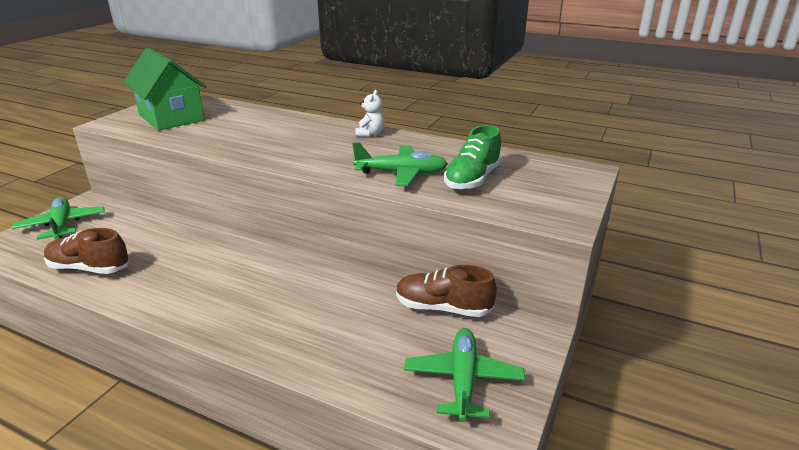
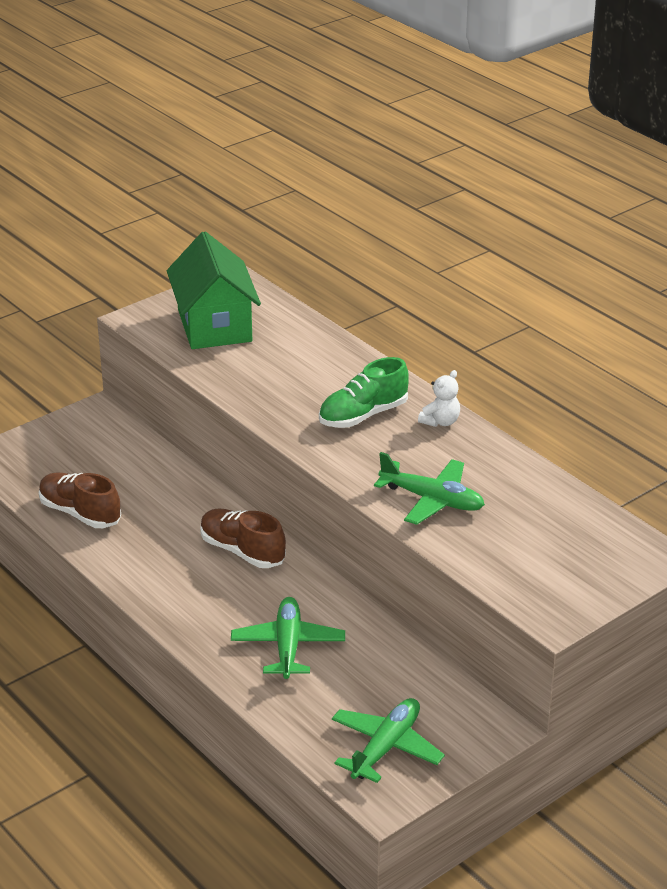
camera: 25 degrees right, 5 degrees up
(62, 225) = (61, 443): green plane -> green plane (288, 646)
(443, 308) = (419, 672): brown shoe -> brown shoe (242, 551)
(472, 179) = (506, 532): green shoe -> green shoe (363, 415)

